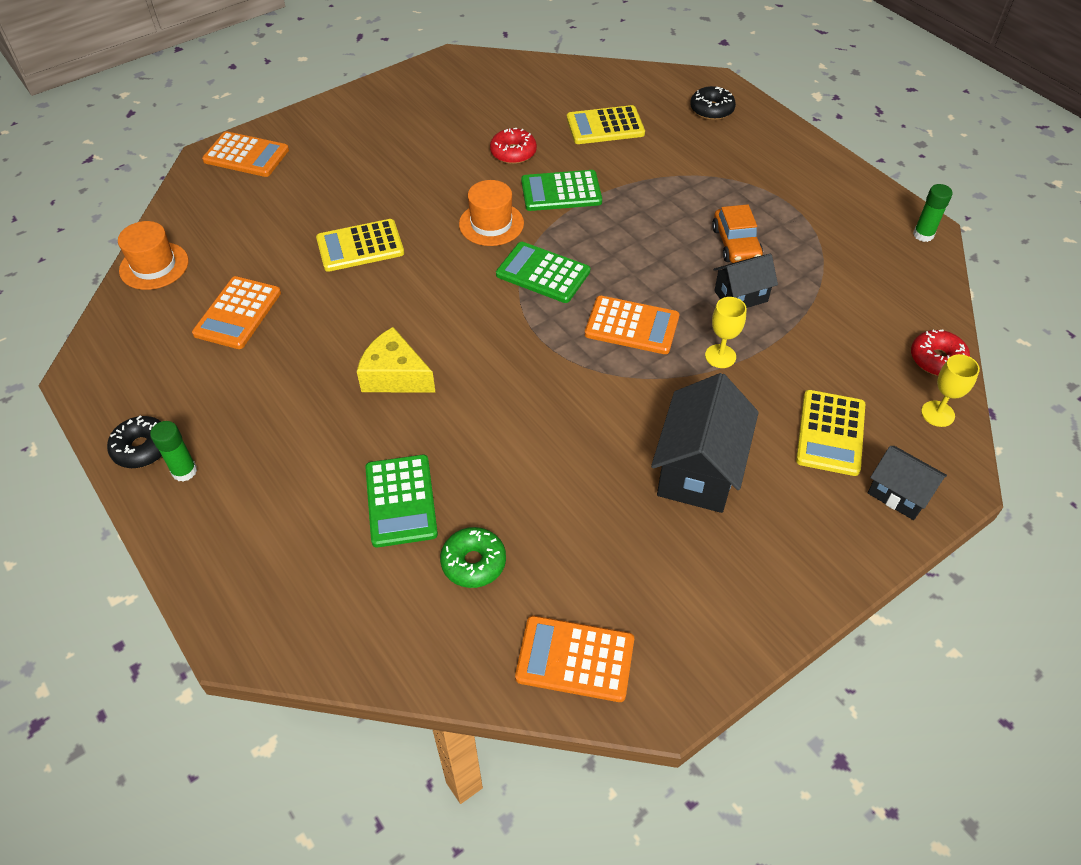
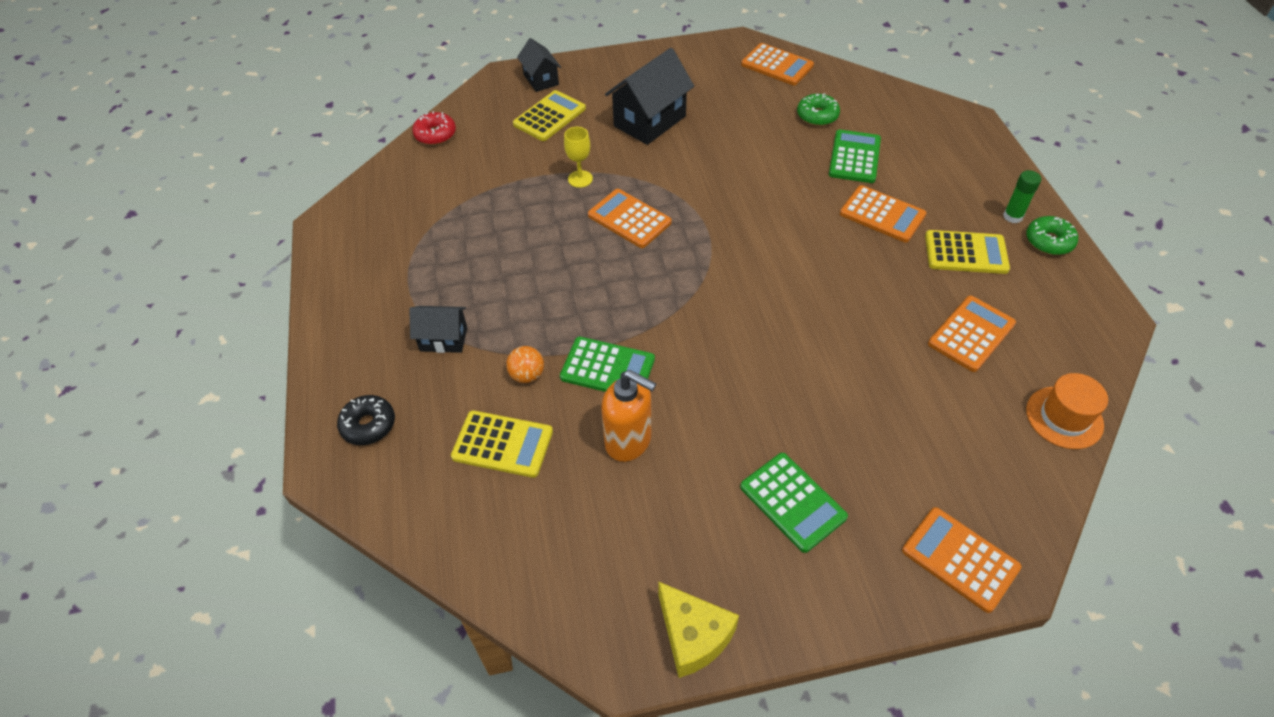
camera: 155 degrees left, 0 degrees up
(142, 448) = (1049, 241): black donut -> green donut
(348, 422) = (882, 214): none -> orange calculator
(360, 246) = (839, 370): yellow calculator -> yellow calculator (966, 253)
(395, 376) = (837, 237): yellow cheese -> yellow cheese (693, 635)
(491, 224) = (697, 353): orange hat -> none
(513, 153) = (629, 441): red donut -> orange soap dispenser
(543, 273) = (675, 285): green calculator -> green calculator (792, 502)
(622, 169) = (527, 375): none -> orange ball
(736, 244) = (490, 259): orange car -> none
(741, 296) = (527, 215): black house -> black house (443, 339)
(923, 235) = (334, 218): green glue stick -> none
(937, 414) = (472, 107): yellow goblet -> none

